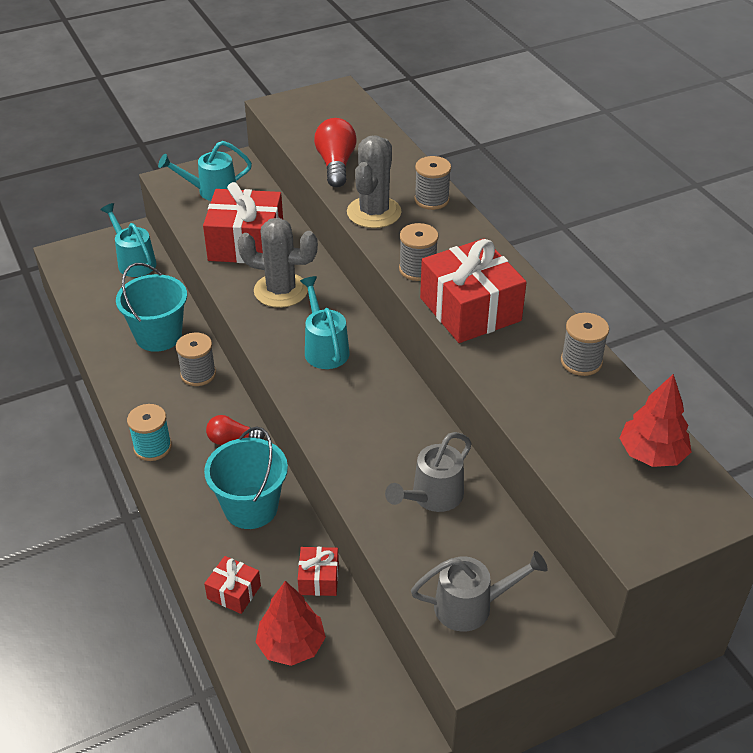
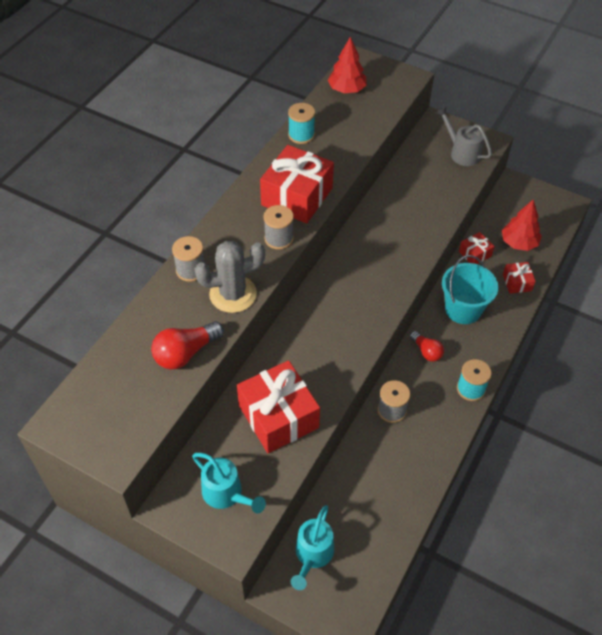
camera: 125 degrees left, 10 degrees up
(158, 336) = (378, 464): turquoise bucket -> none
(281, 290) = (313, 358): grey cactus -> none
(324, 348) = (348, 300): turquoise watering can -> none
(432, 497) = (415, 194): grey watering can -> none
(581, 362) = (301, 135): grey spool -> turquoise spool

